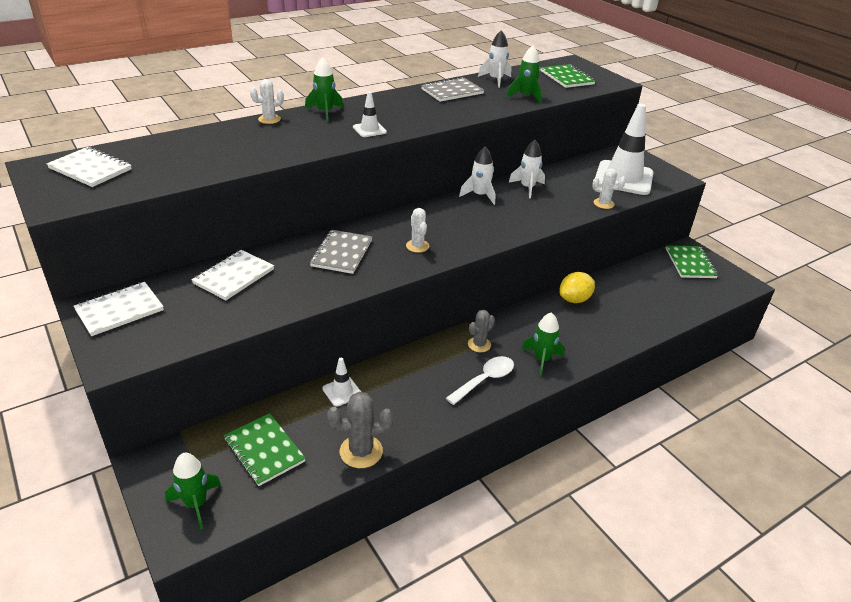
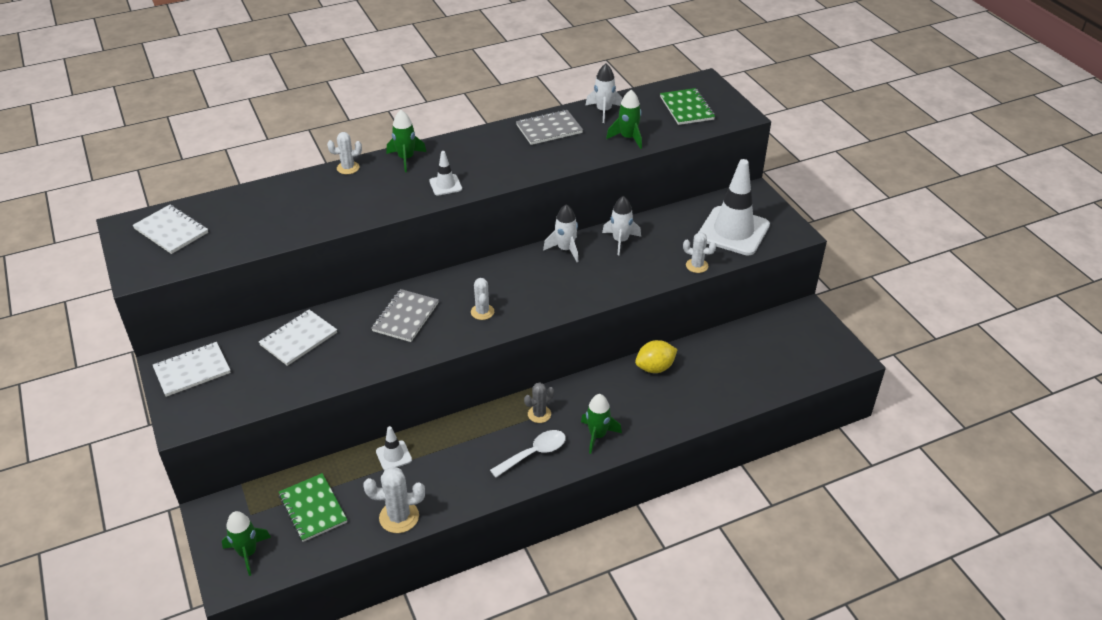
camera: 10 degrees right, 5 degrees up
(361, 451) = (399, 517): grey cactus -> white cactus
(690, 263) = (801, 329): green notebook -> none

